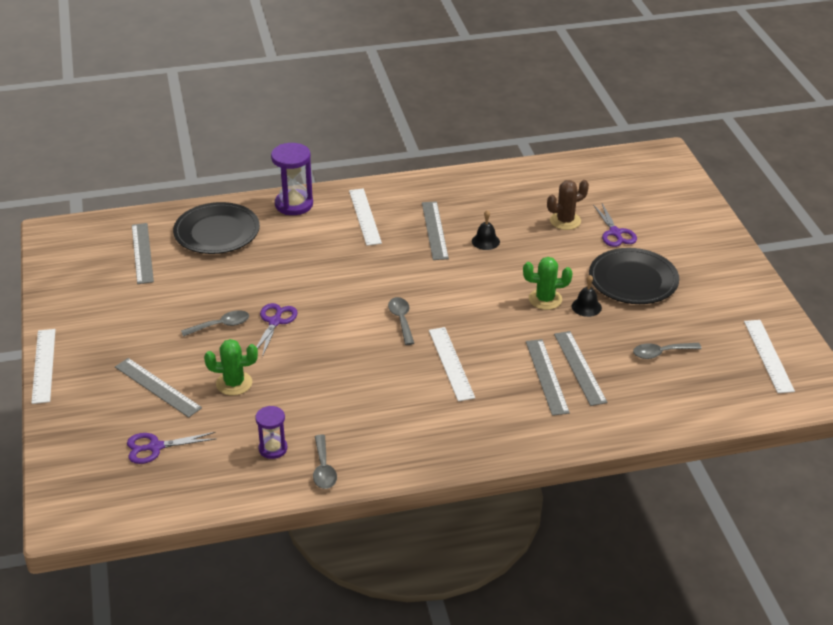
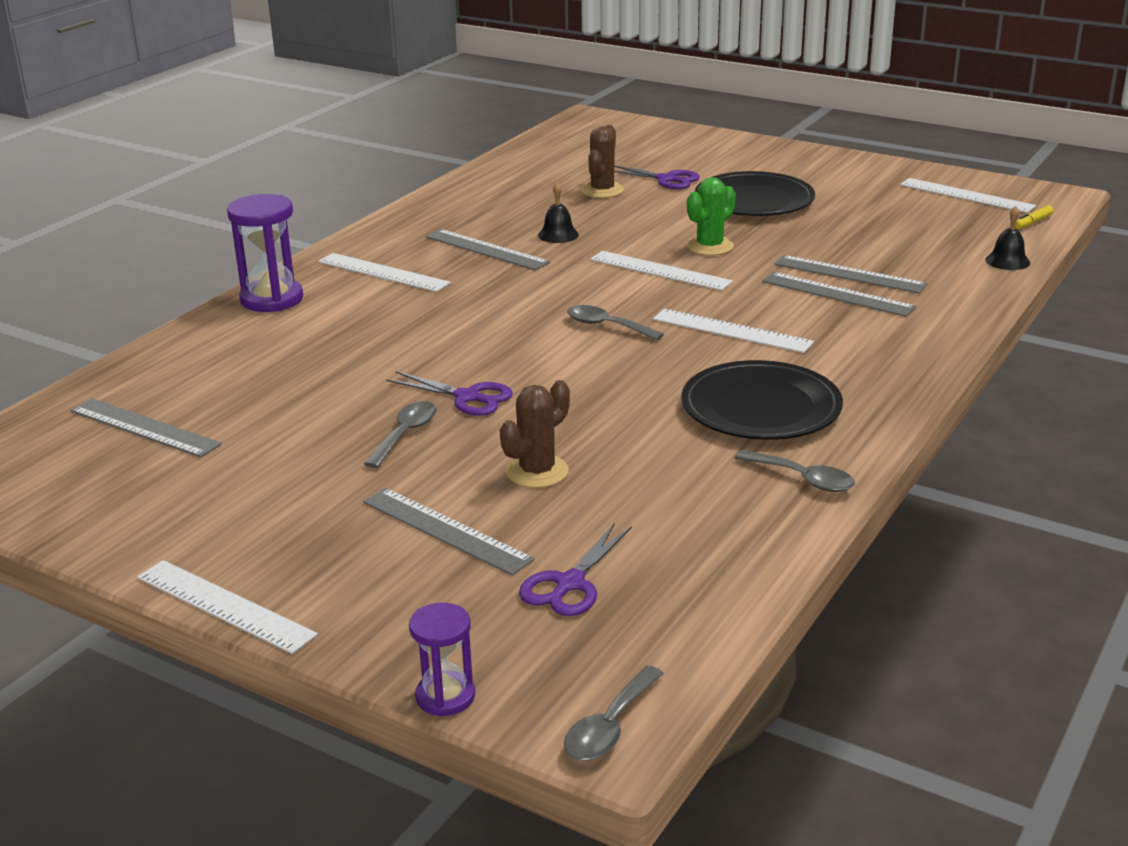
camera: 45 degrees left, 10 degrees down
(157, 387) = (445, 530): grey ruler -> grey ruler turned 45 degrees clockwise
(217, 232) = (216, 363): black plate -> black plate (761, 408)
(234, 383) = (537, 472): green cactus -> brown cactus
(273, 448) = (711, 497): purple hourglass -> purple hourglass (445, 696)
(275, 322) = (467, 397): purple scissors -> purple scissors turned 150 degrees clockwise
(490, 300) = (660, 270): none -> white ruler
(586, 307) = (757, 234): black bell -> black bell (1007, 261)
(661, 353) = (888, 233): grey spoon -> grey spoon (610, 726)
(764, 402) = (1032, 222): none -> yellow marker

